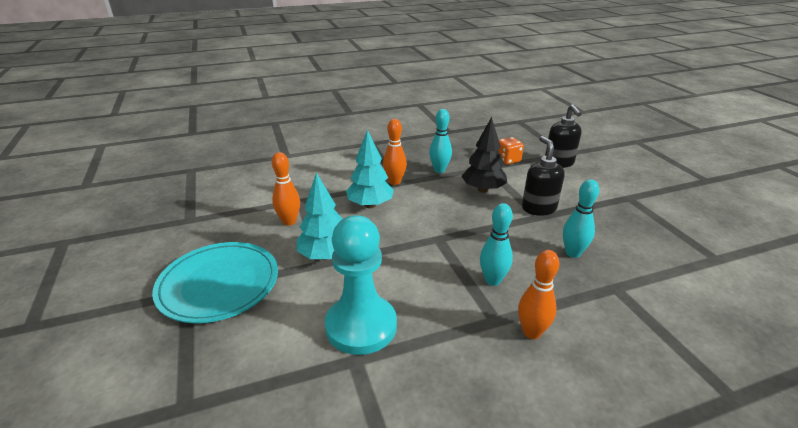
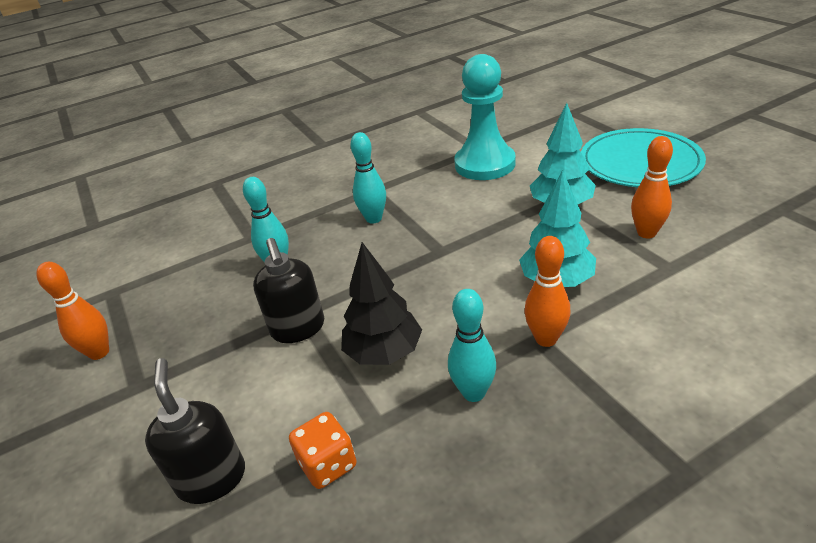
camera: 175 degrees right, 5 degrees up
(531, 332) = (343, 188): orange bowling pin -> orange bowling pin (99, 352)

